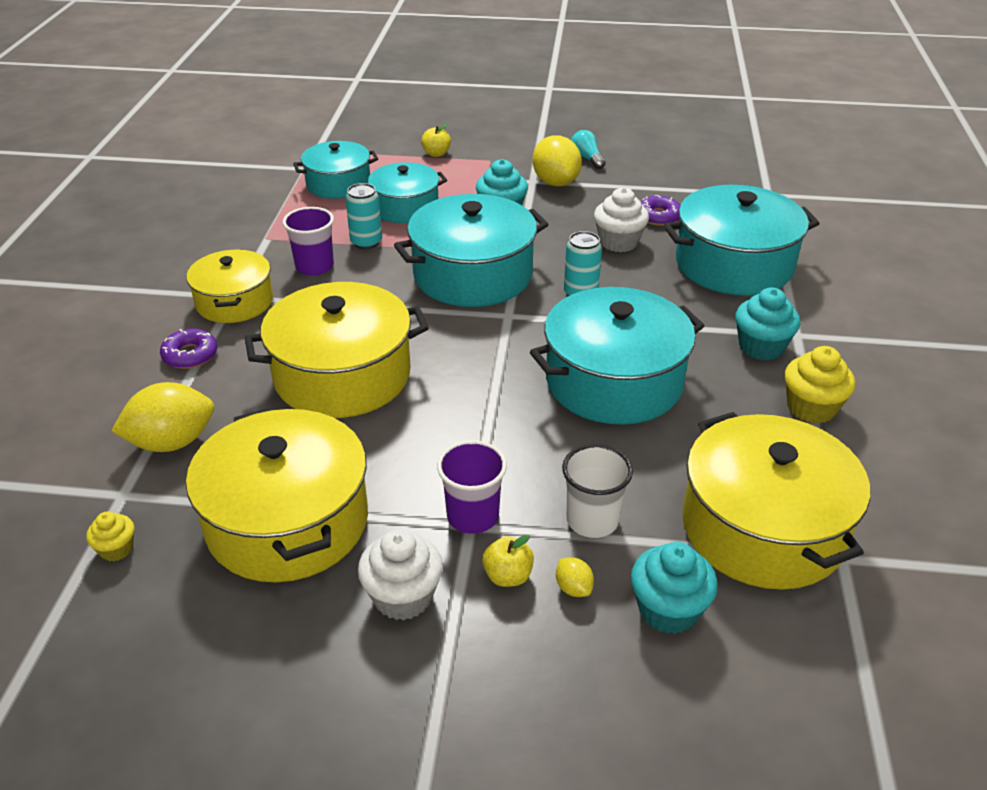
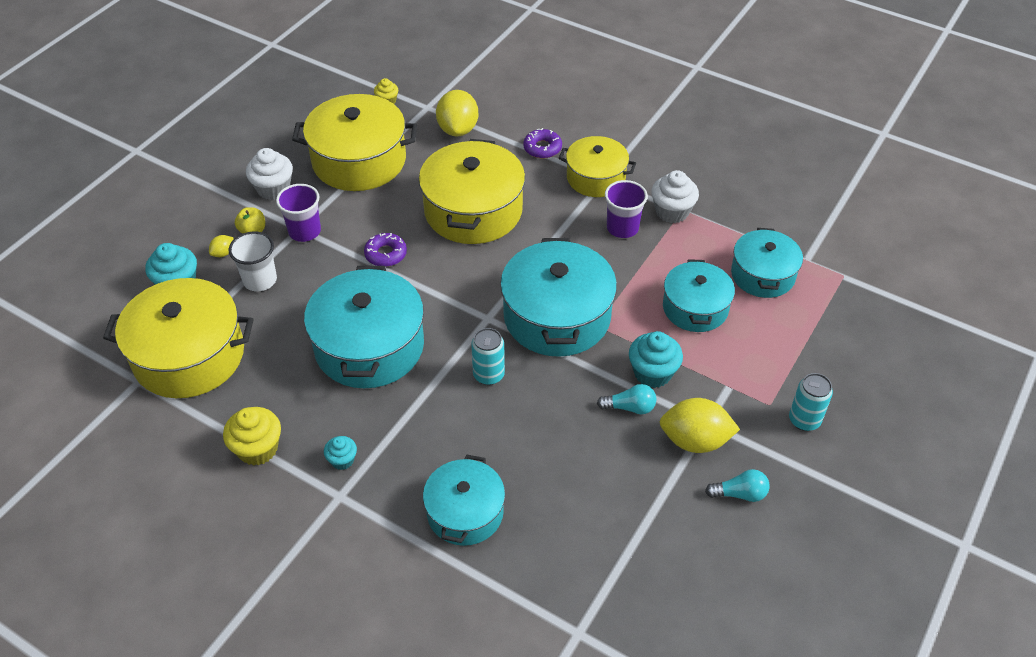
camera: 115 degrees right, 10 degrees up
(366, 242) = (645, 266): turquoise can -> turquoise can (804, 420)
(436, 154) = (801, 365): yellow apple -> none
(549, 215) = (630, 407): none -> turquoise light bulb
(573, 588) = (223, 253): yellow lemon -> yellow lemon turned 45 degrees counterclockwise
(618, 242) = (553, 439): white cupcake -> white cupcake (672, 211)
(658, 216) = (583, 496): purple donut -> purple donut (385, 254)
(734, 264) = (465, 512): turquoise pot -> turquoise pot, size x0.62
(761, 347) = (342, 460): turquoise cupcake -> turquoise cupcake, size x0.58

